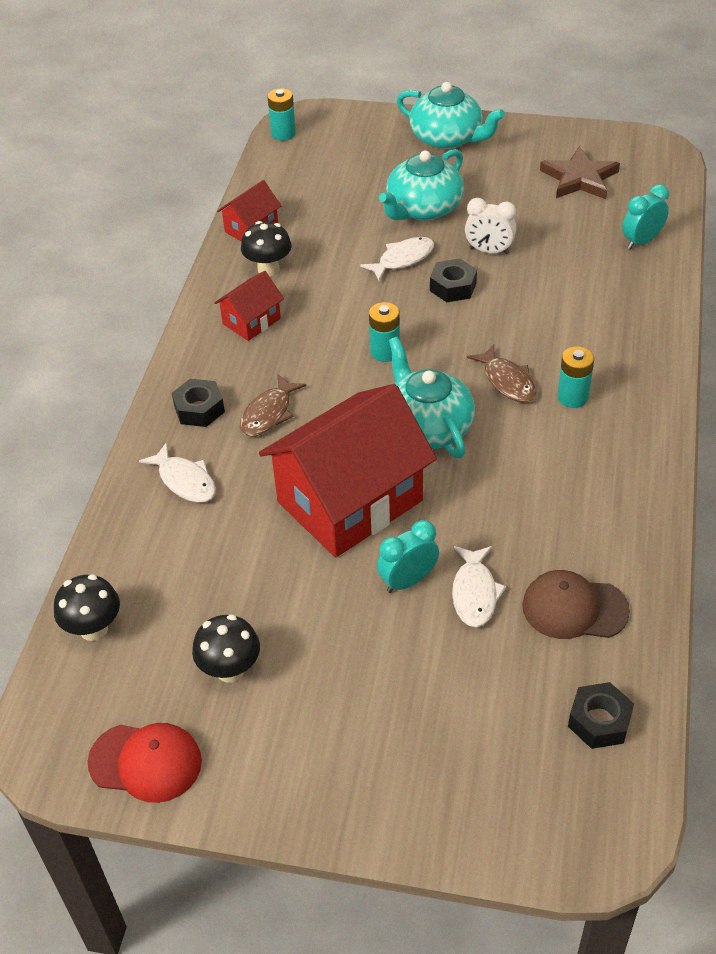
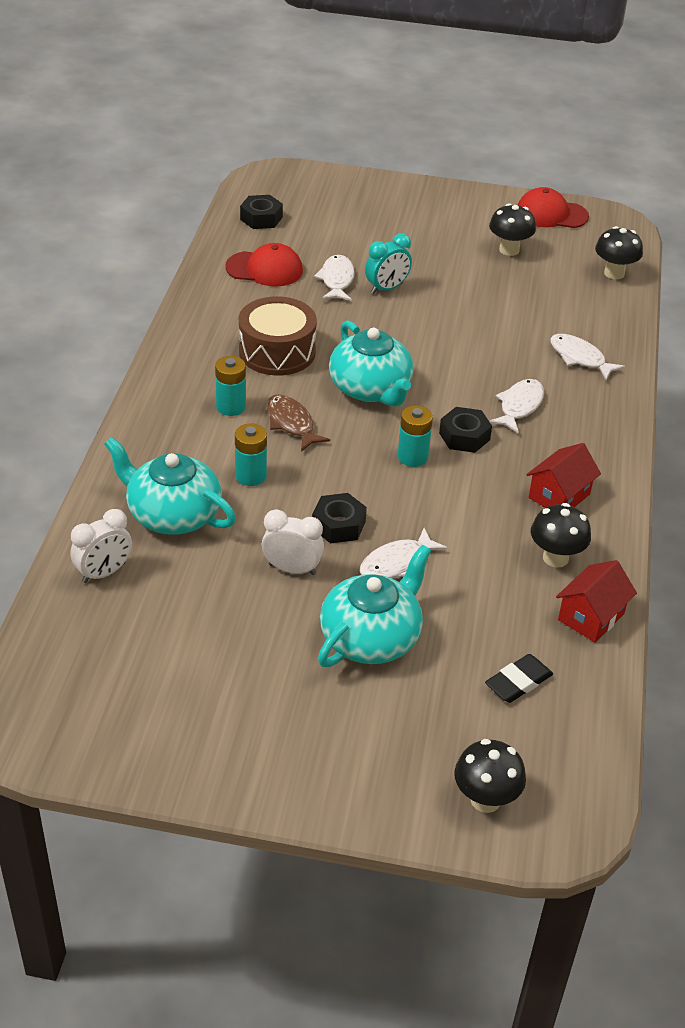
camera: 175 degrees right, 5 degrees down
(199, 409) = (586, 413): black nut -> black nut (464, 436)
(269, 413) = (519, 406): brown fish -> white fish
(283, 133) = (588, 794): turquoise battery -> turquoise battery (251, 476)
(316, 187) = (518, 682): none -> black eraser
(349, 128) = (485, 799): none -> black mushroom
(350, 501) = (436, 338): red house -> none
(447, 138) = (332, 768): turquoise teapot -> turquoise teapot (172, 514)
(535, 470) = (277, 351): none -> brown drum
(574, 608) = (264, 269): brown cap -> red cap
(579, 178) = (153, 678): brown star -> none
(641, 241) = (104, 573): turquoise clock -> white clock

